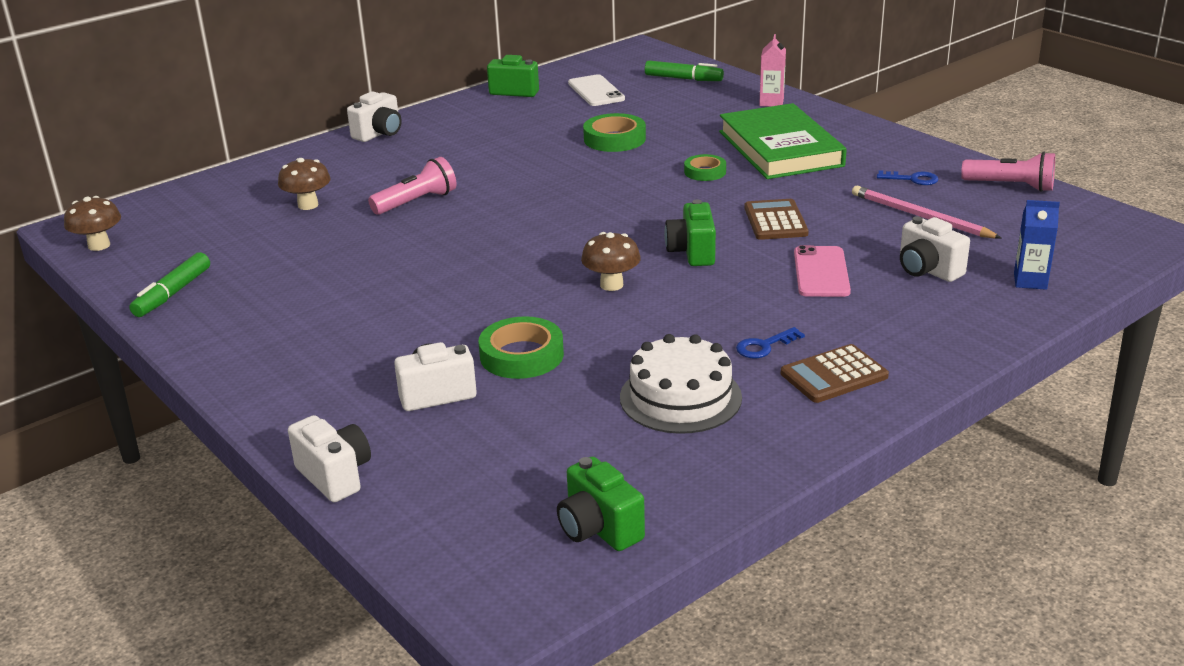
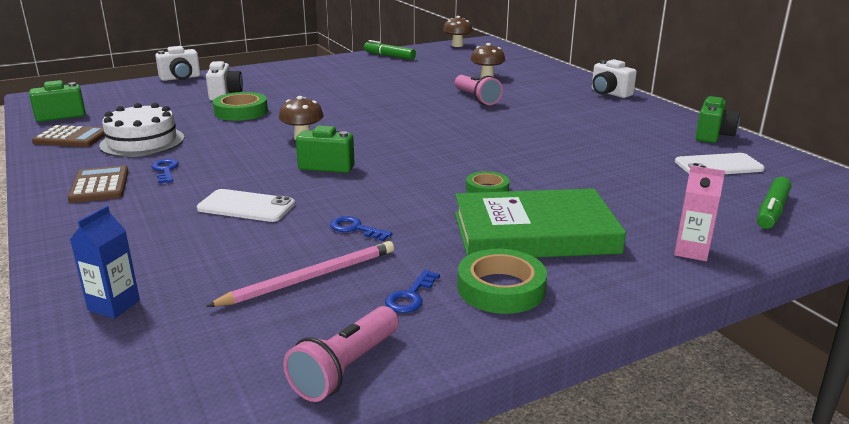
camera: 100 degrees right, 5 degrees down
(614, 139) = (582, 162): green tape -> green tape (501, 288)
(775, 221) = (359, 203): brown calculator -> brown calculator (72, 137)
(821, 272) = (246, 206): pink phone -> white phone
(826, 214) = (355, 229): none -> blue key
(927, 270) = (197, 254): white camera -> none

